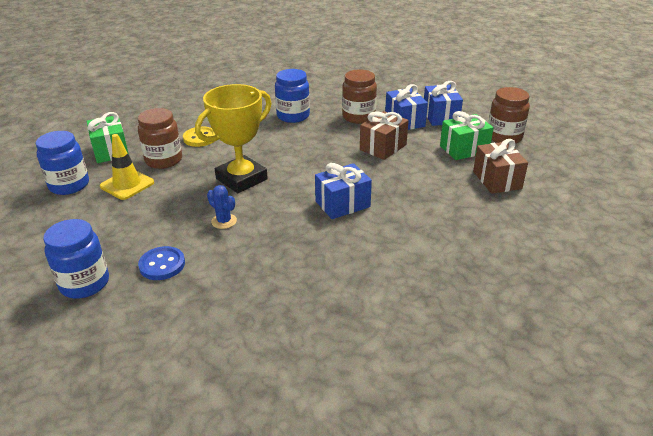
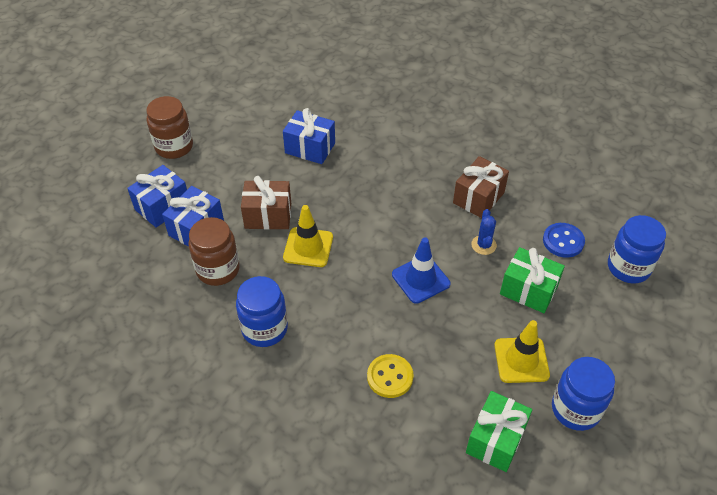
camera: 130 degrees left, 15 degrees up
(164, 160) = (458, 369): brown jar -> none
(241, 179) = (420, 279): yellow trophy -> blue traffic cone
(332, 150) = (308, 247): none -> yellow traffic cone
(342, 204) = (385, 190): blue gift -> blue gift (310, 148)
(464, 149) = (222, 162): green gift -> green gift (528, 290)
(497, 180) = (259, 124): brown gift -> brown gift (478, 198)

